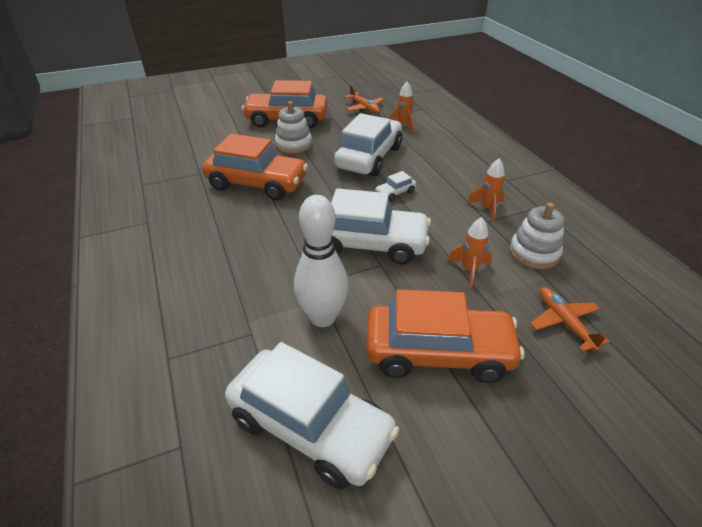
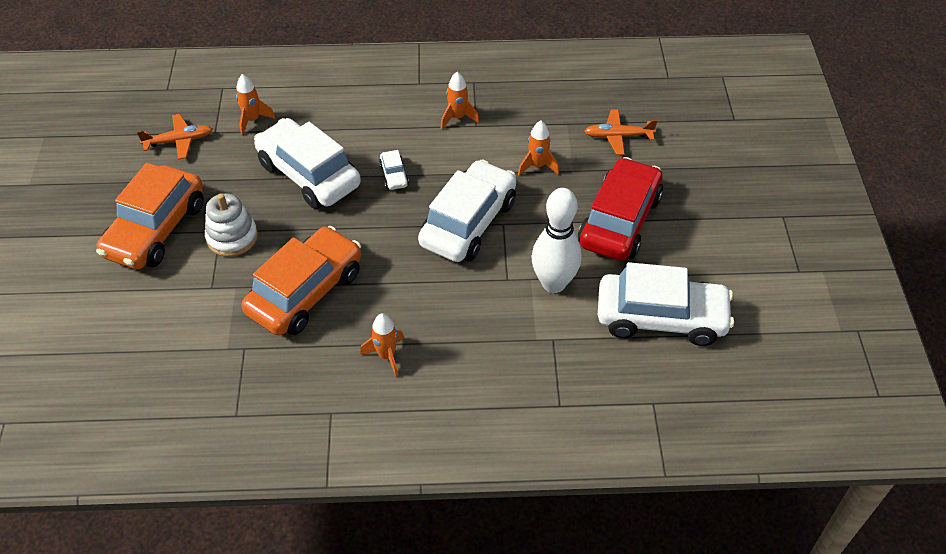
camera: 70 degrees left, 10 degrees up
(206, 235) = (386, 356): none -> orange rocket
(310, 427) = (661, 318): white car -> white car turned 45 degrees clockwise
(438, 352) = (619, 221): orange car -> red car
(534, 253) = (535, 116): white stacking toy -> none

